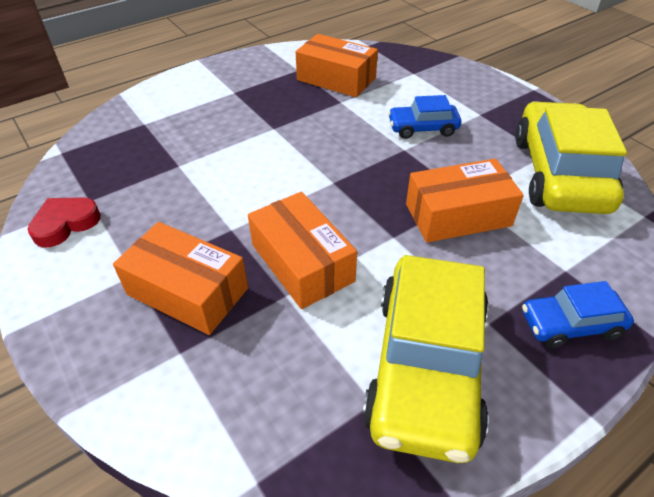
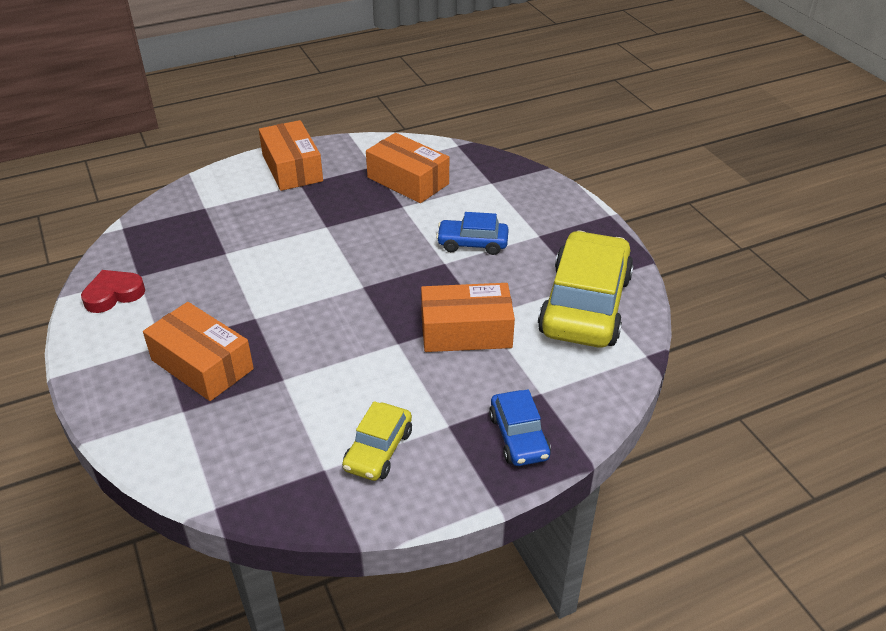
camera: 10 degrees right, 5 degrees down
(302, 263) = (307, 354): orange box -> orange box (292, 168)
(426, 366) = (378, 450): yellow car -> yellow car, size x0.50
(570, 324) = (519, 437): blue car -> blue car turned 105 degrees counterclockwise

